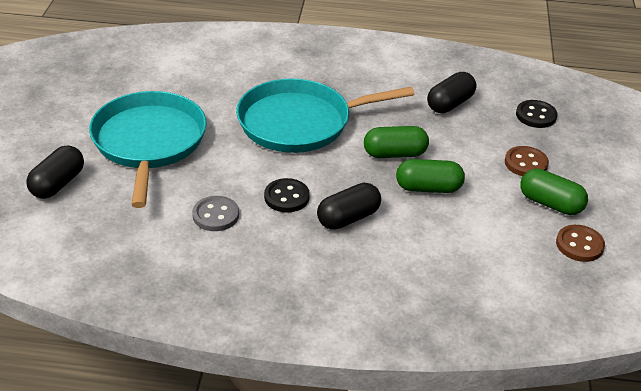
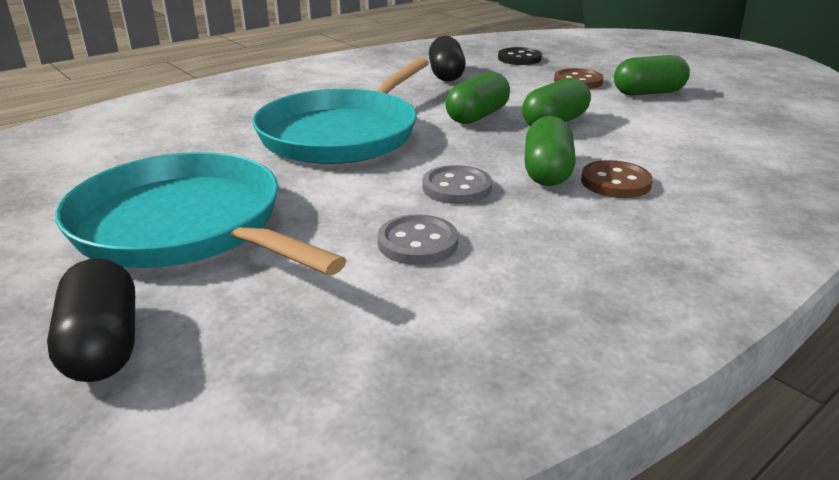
camera: 45 degrees left, 10 degrees down
(286, 197) = (456, 188): black button -> grey button
(348, 218) = (547, 172): black capsule -> green capsule
(579, 245) = (721, 103): brown button -> brown button (615, 182)

